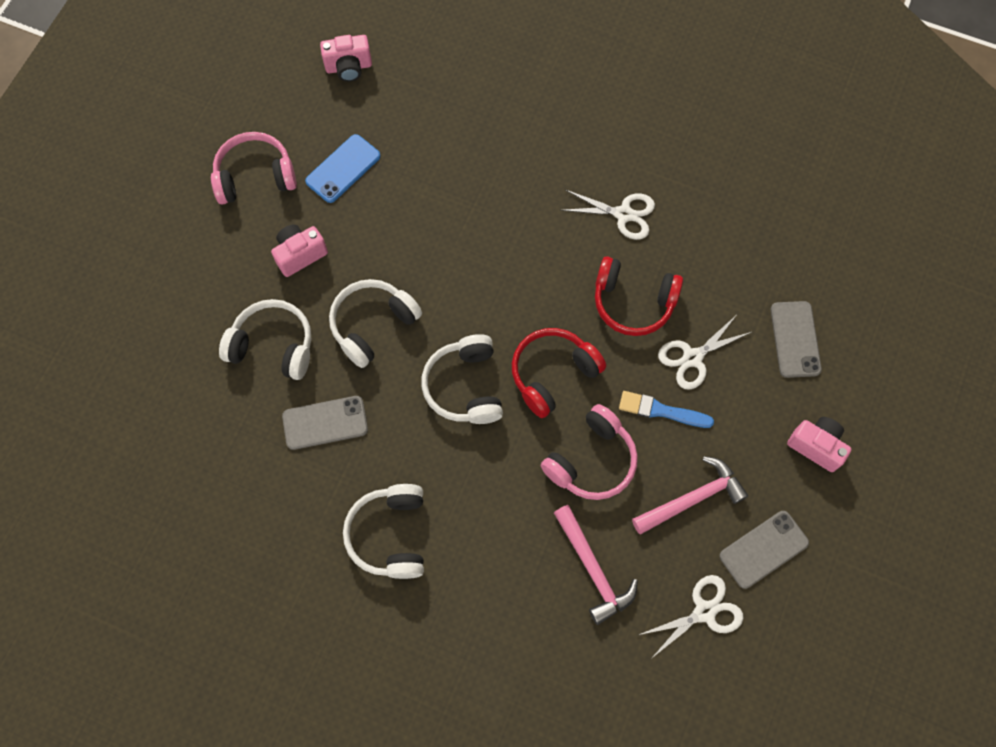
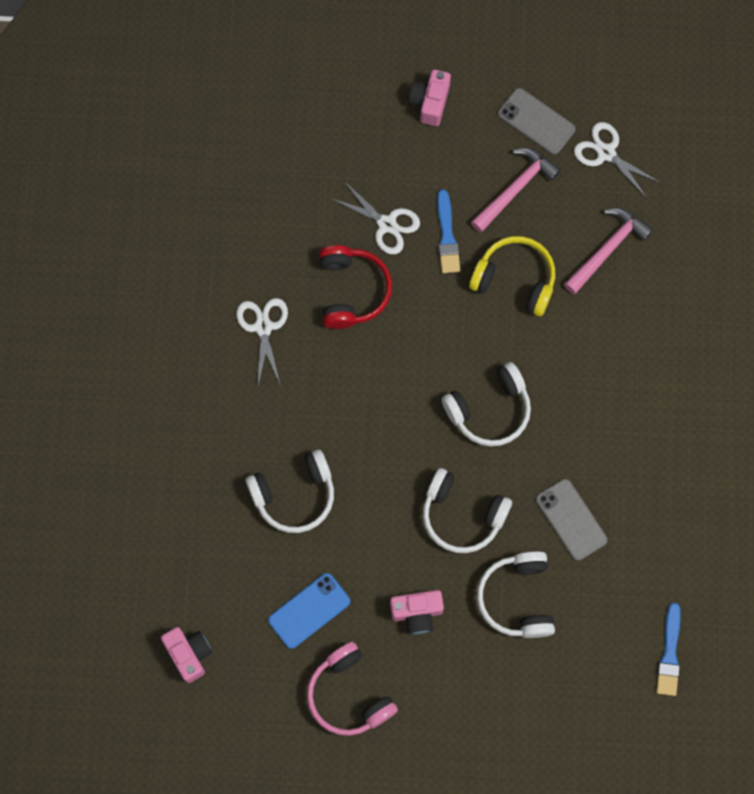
camera: 110 degrees left, 5 degrees up
(155, 465) = (669, 654): none -> blue brush
(300, 255) = (417, 613): pink camera -> pink camera turned 45 degrees counterclockwise
(343, 169) = (309, 611): blue phone -> blue phone turned 60 degrees counterclockwise
(390, 535) = (646, 423): white headphones -> white headphones (294, 495)
(553, 374) = (448, 338): red headphones -> none
(591, 460) = (515, 279): pink headphones -> yellow headphones
(692, 498) = (515, 188): pink hammer -> pink hammer turned 90 degrees clockwise
(795, 339) = (336, 144): grey phone -> none

